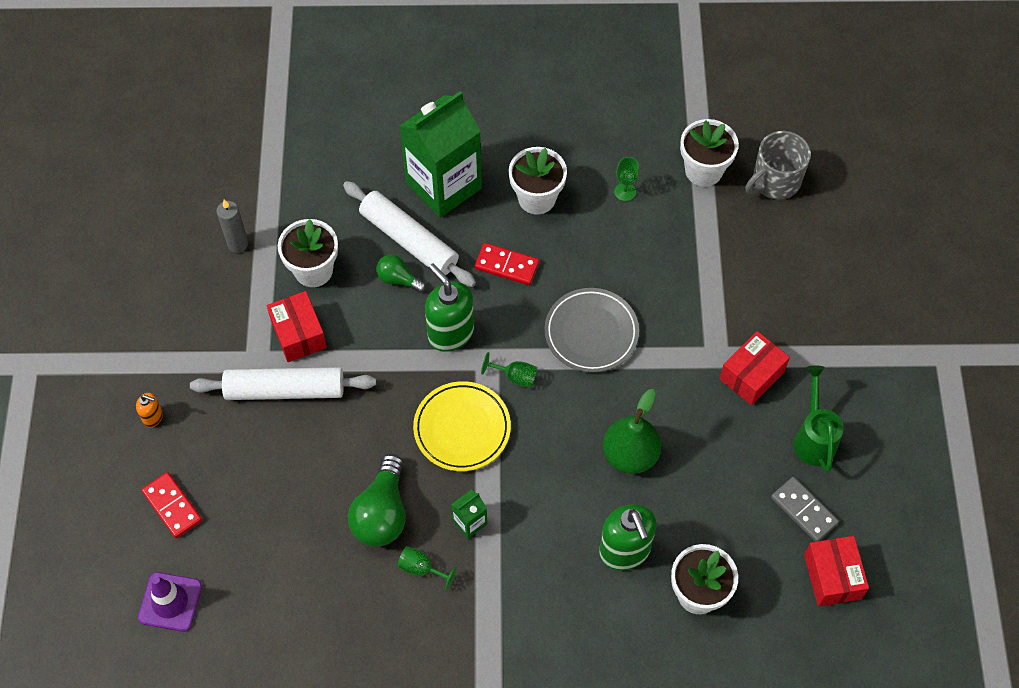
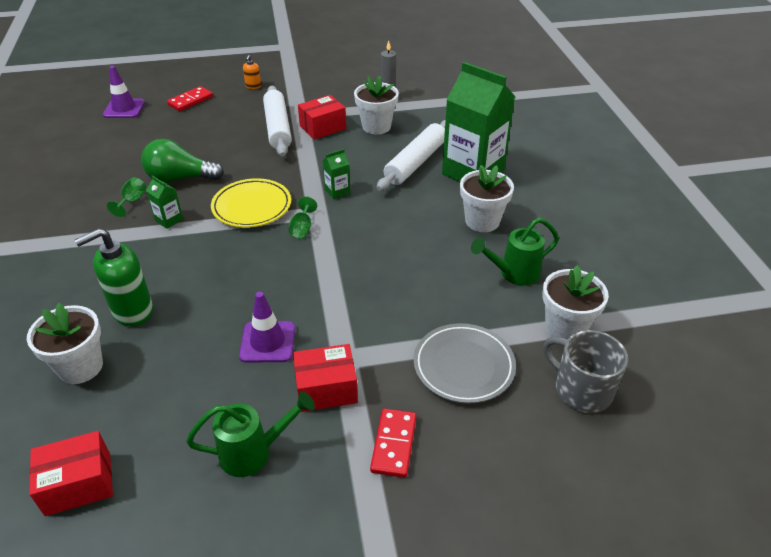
camera: 80 degrees right, 20 degrees down
(398, 279) = (379, 162): green light bulb -> none
(450, 333) = (337, 191): green soap dispenser -> green carton
(506, 266) = (408, 212): red domino -> red domino (393, 444)
(591, 332) = (353, 267): grey plate -> grey plate (463, 366)
(625, 192) = (513, 274): green goblet -> green watering can
(630, 455) = (230, 305): green pear -> none
(687, 421) = (267, 342): none -> purple traffic cone
(751, 375) = (326, 389): red box -> red box turned 45 degrees counterclockwise
(804, 510) = (163, 450): grey domino -> none

